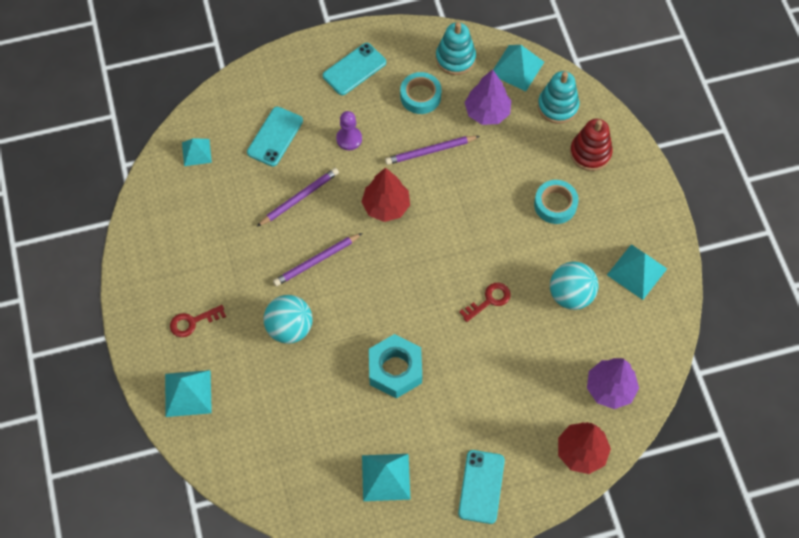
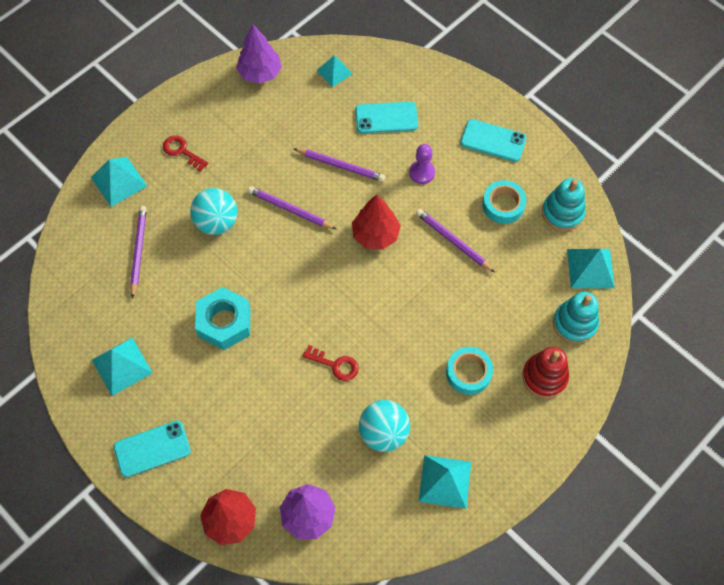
camera: 60 degrees right, 0 degrees up
(276, 409) = (138, 251): none -> purple pencil
(487, 112) = (525, 267): purple tree -> purple tree (260, 73)

